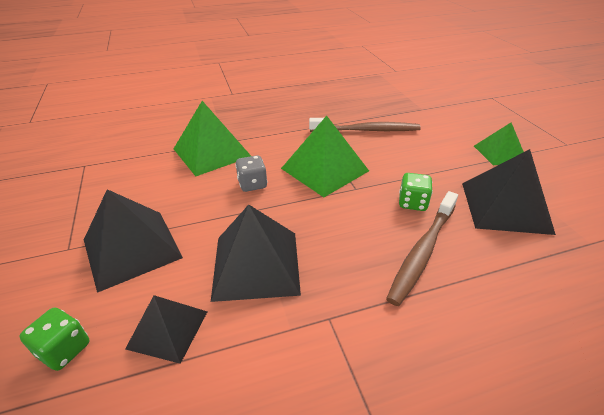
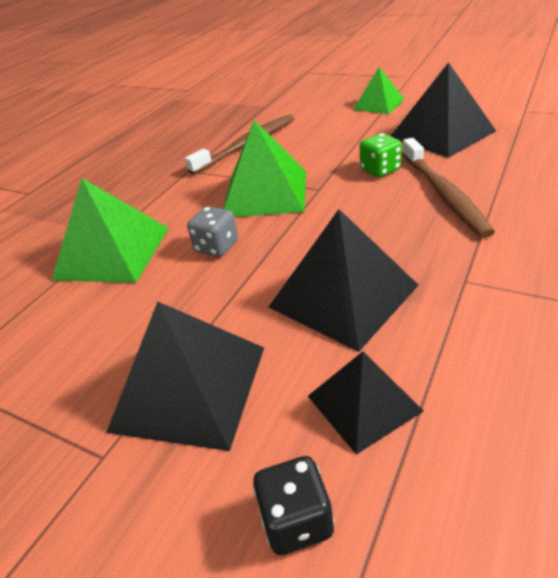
camera: 40 degrees left, 0 degrees up
(64, 349) = (296, 520): green dice -> black dice

